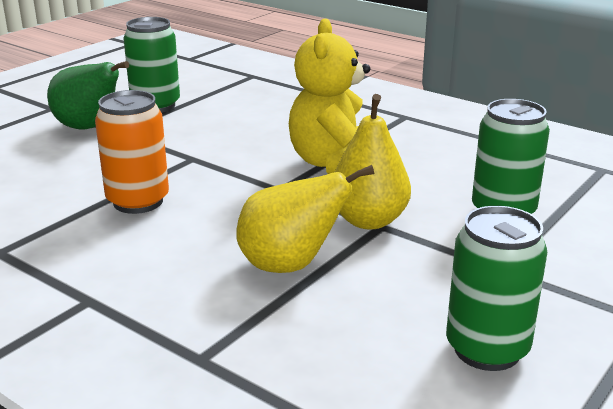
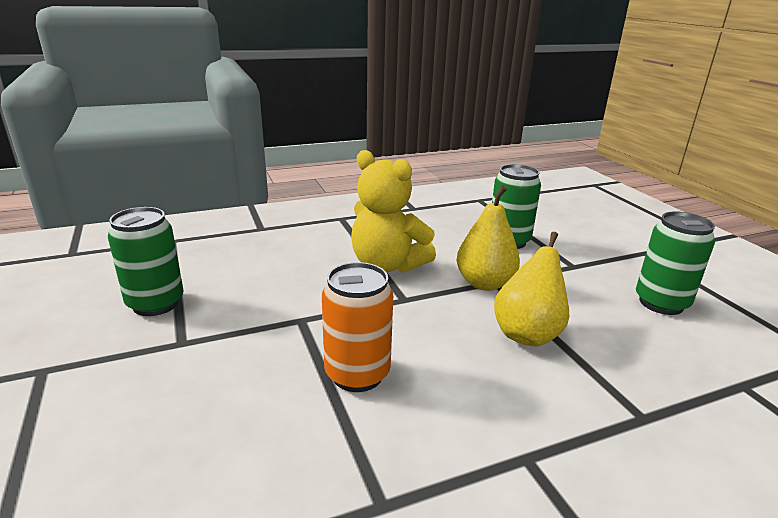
camera: 60 degrees left, 0 degrees up
(89, 127) = (144, 358): green pear -> none

